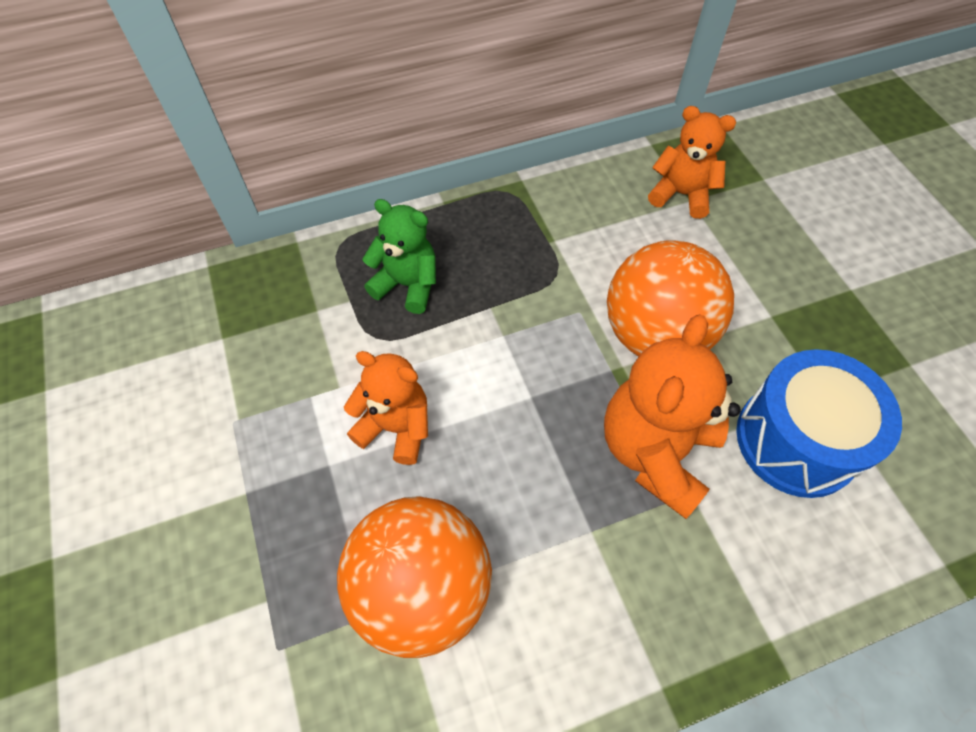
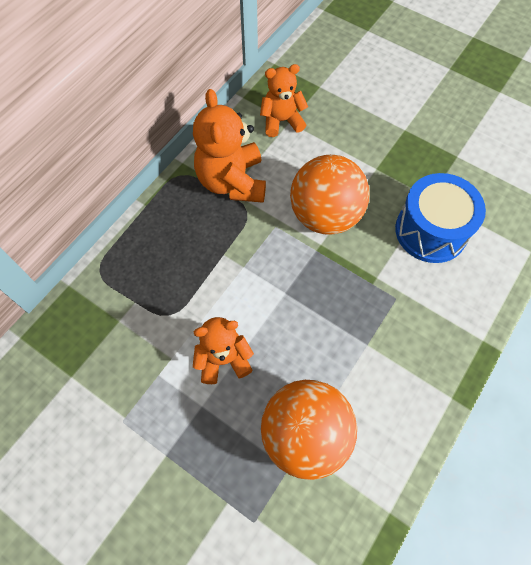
camera: 35 degrees left, 5 degrees up
(407, 285) = (163, 270): green teddy bear -> none
(655, 451) = (369, 281): orange teddy bear -> orange teddy bear (232, 182)

